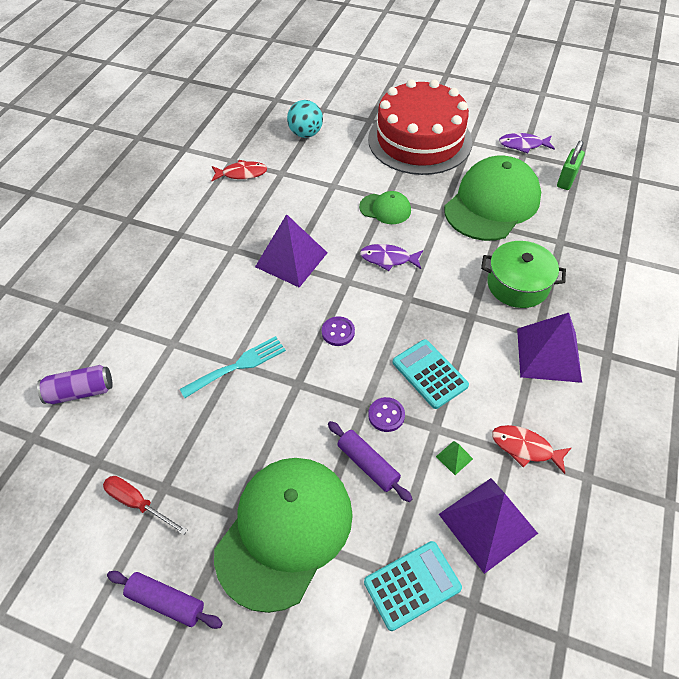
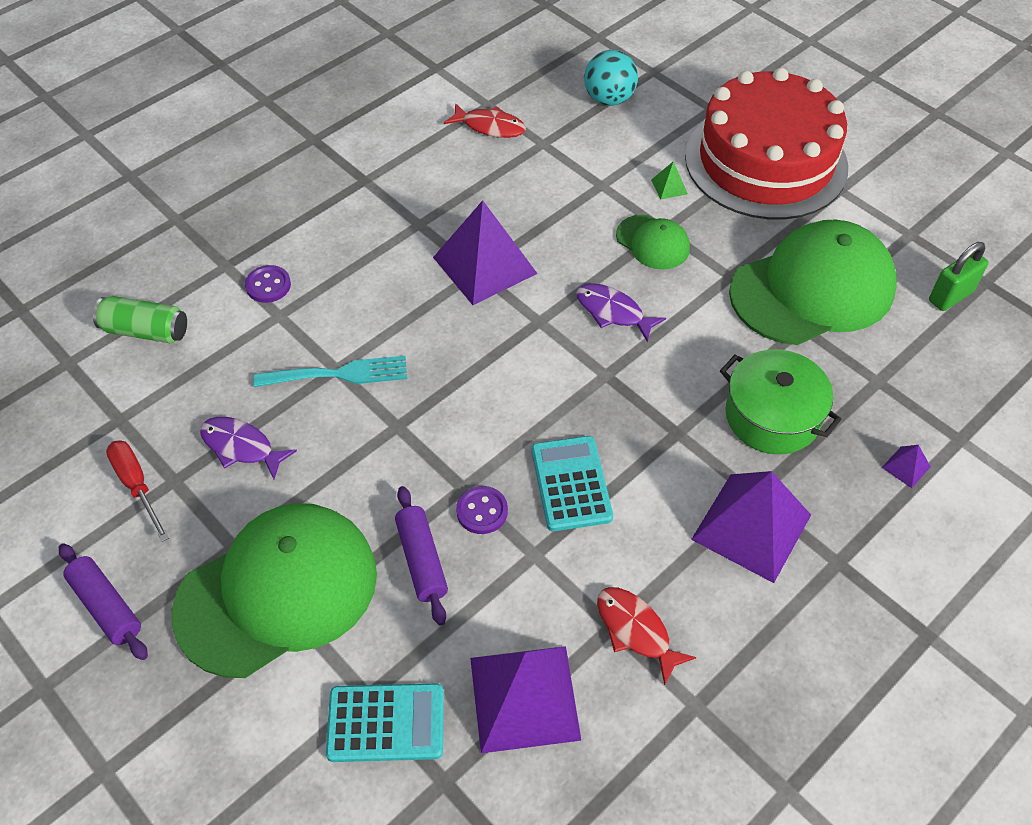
camera: 25 degrees right, 0 degrees up
(80, 391) = (145, 331): purple can -> green can
(338, 332) = (486, 382): purple button -> purple button (268, 285)
(454, 457) = (534, 600): green pyramid -> green pyramid (669, 186)
(523, 145) = (918, 220): purple fish -> purple fish (241, 447)
(606, 284) = (906, 467): none -> purple pyramid

